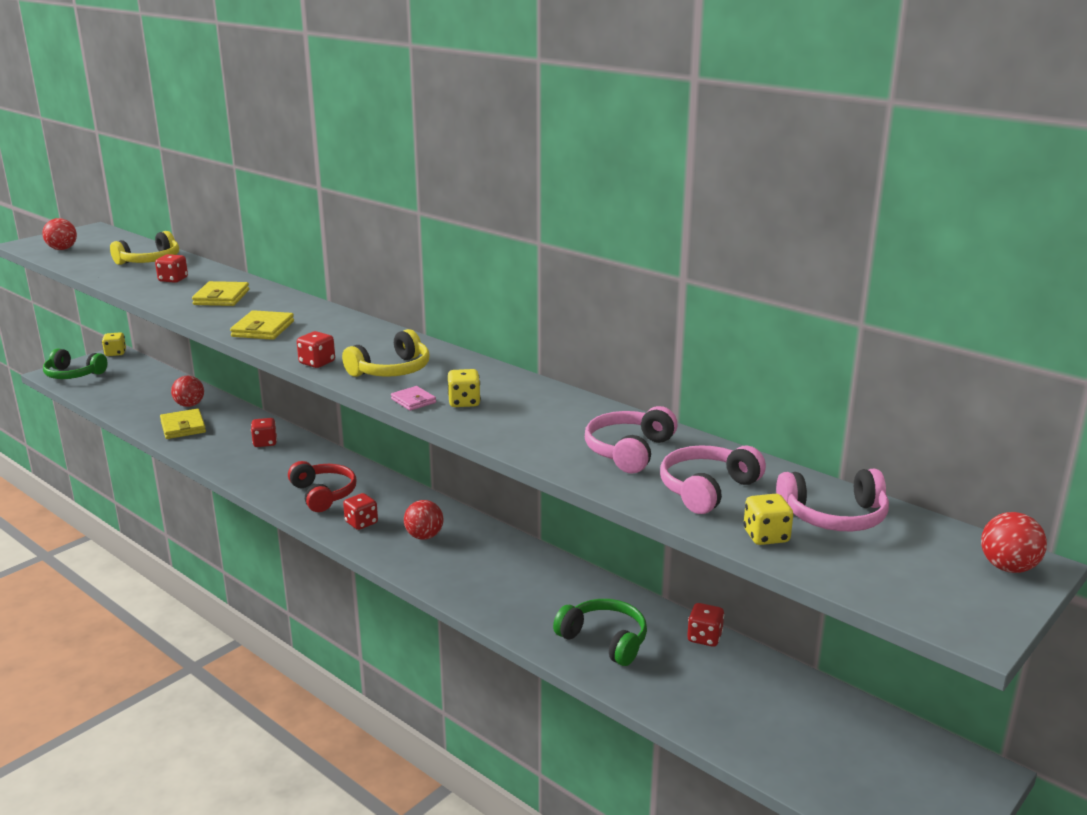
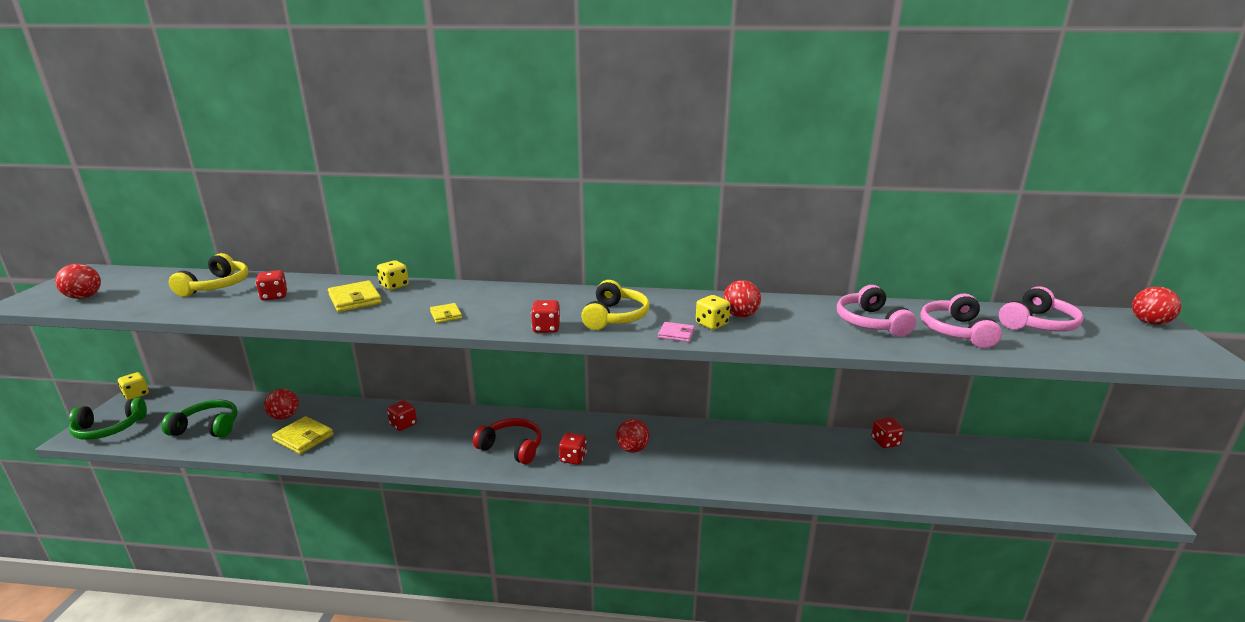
camera: 35 degrees left, 0 degrees up
(263, 329) = (446, 315): yellow wallet -> yellow wallet, size x0.59
(508, 403) = (740, 315): none -> red ball
(604, 640) = (841, 470): green headphones -> green headphones (207, 427)
(766, 536) = (1039, 348): yellow dice -> yellow dice (394, 286)

